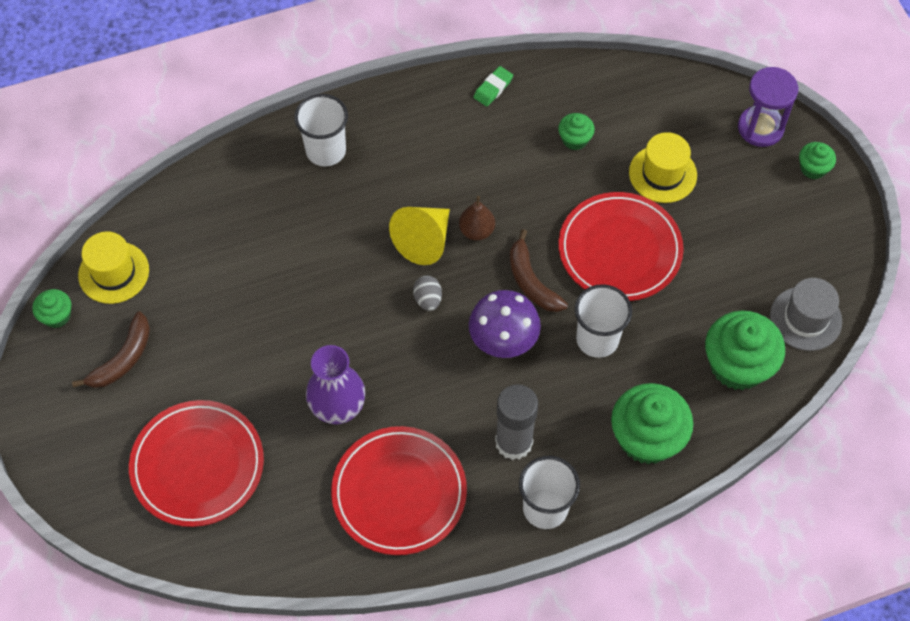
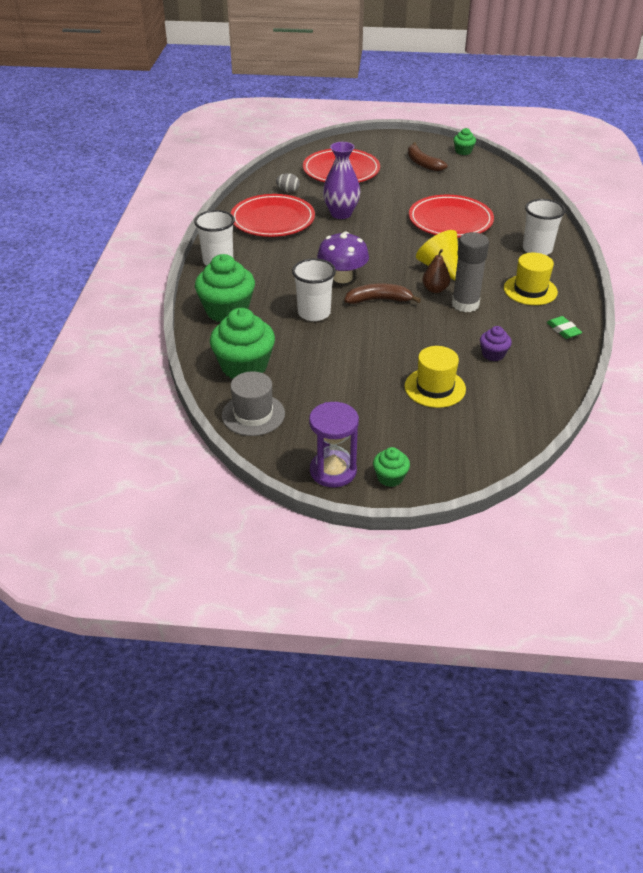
camera: 115 degrees right, 20 degrees down
(114, 272) = (482, 169): yellow hat -> yellow hat (530, 290)
(428, 299) = (393, 258): grey egg -> grey egg (288, 191)
(514, 442) = (269, 262): grey glue stick -> grey glue stick (465, 304)
(575, 139) = (493, 354): green cupcake -> purple cupcake
(619, 250) = (378, 344): red plate -> red plate (450, 221)
(760, 128) = (452, 461): purple hourglass -> purple hourglass (333, 471)

